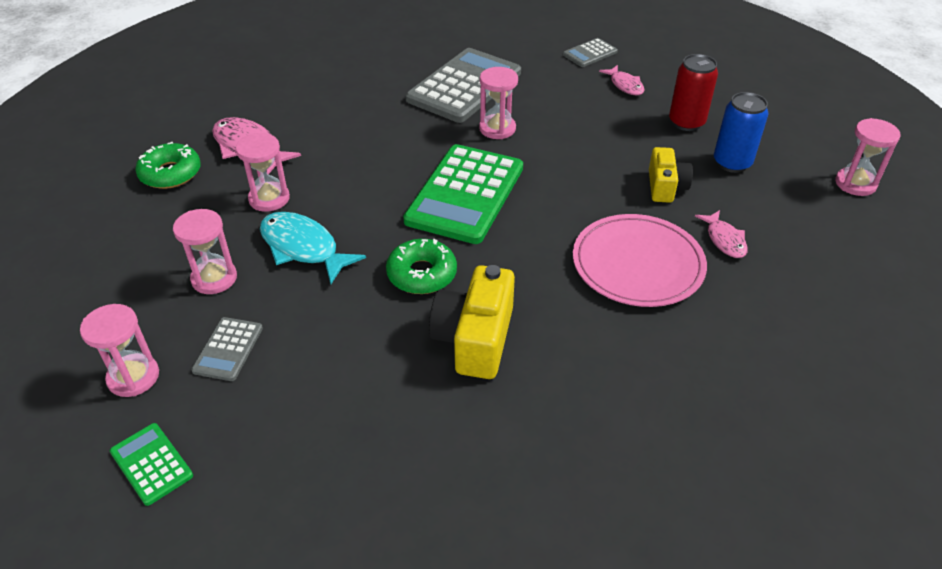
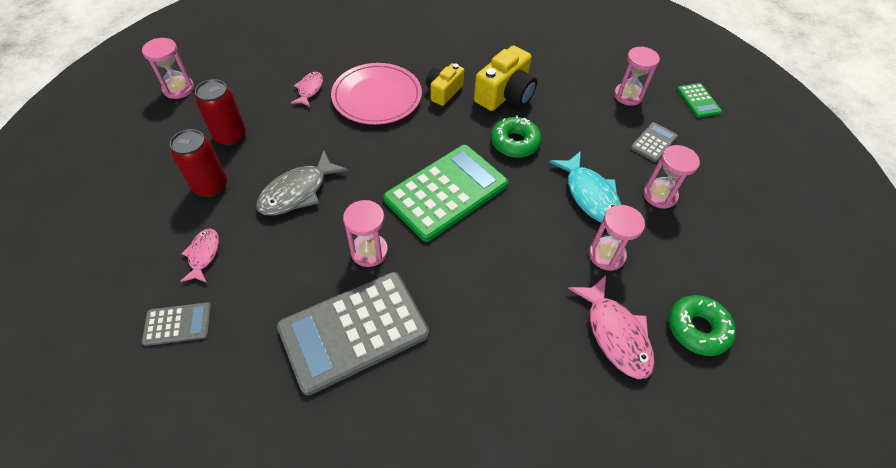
camera: 155 degrees left, 10 degrees up
(133, 377) = (713, 147): pink hourglass -> pink hourglass (628, 96)
(606, 145) = (298, 192): none -> grey fish
(665, 187) = (299, 137): yellow camera -> yellow camera (443, 91)
(732, 163) = (230, 136): blue can -> red can

